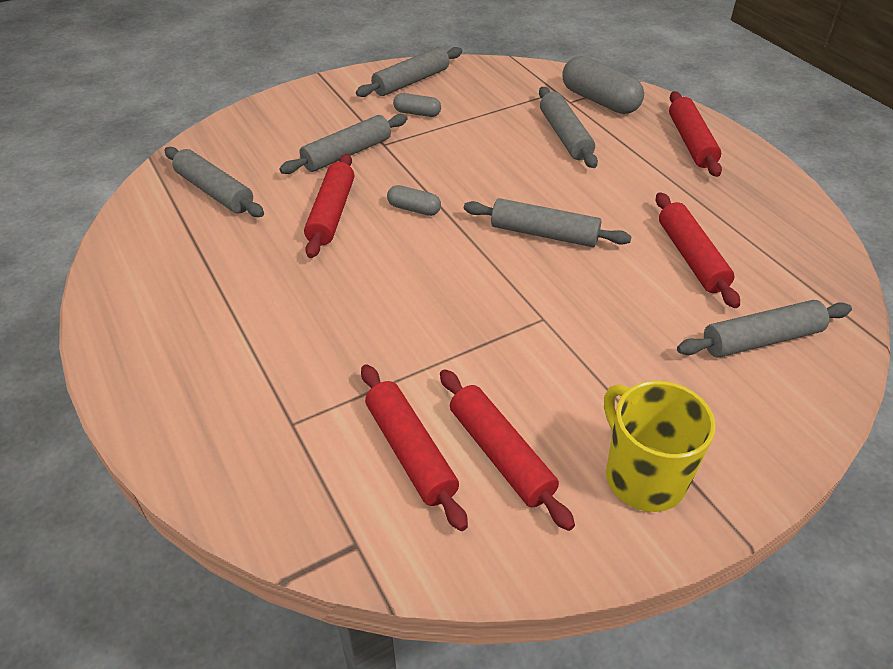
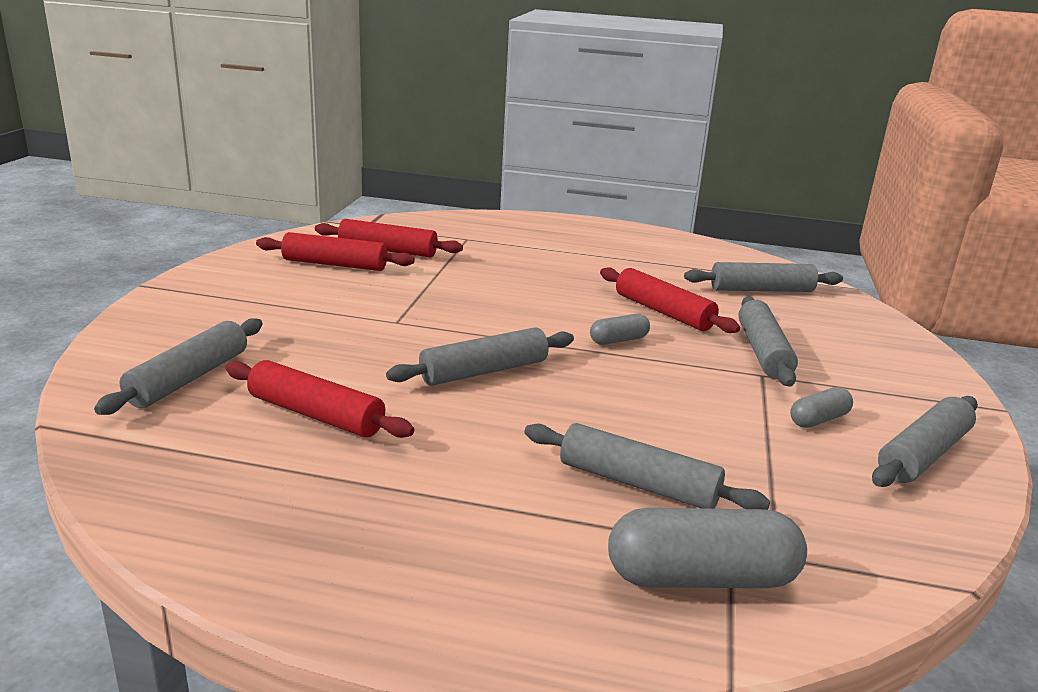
camera: 130 degrees right, 20 degrees down
(411, 81) = (923, 454): grey rolling pin -> grey rolling pin turned 45 degrees clockwise
(643, 477) = (233, 284): yellow mug -> none
(691, 142) = (473, 577): red rolling pin -> none

